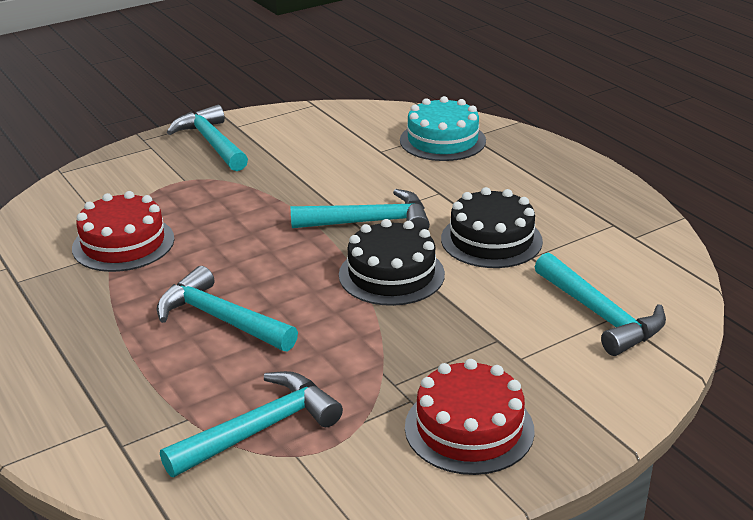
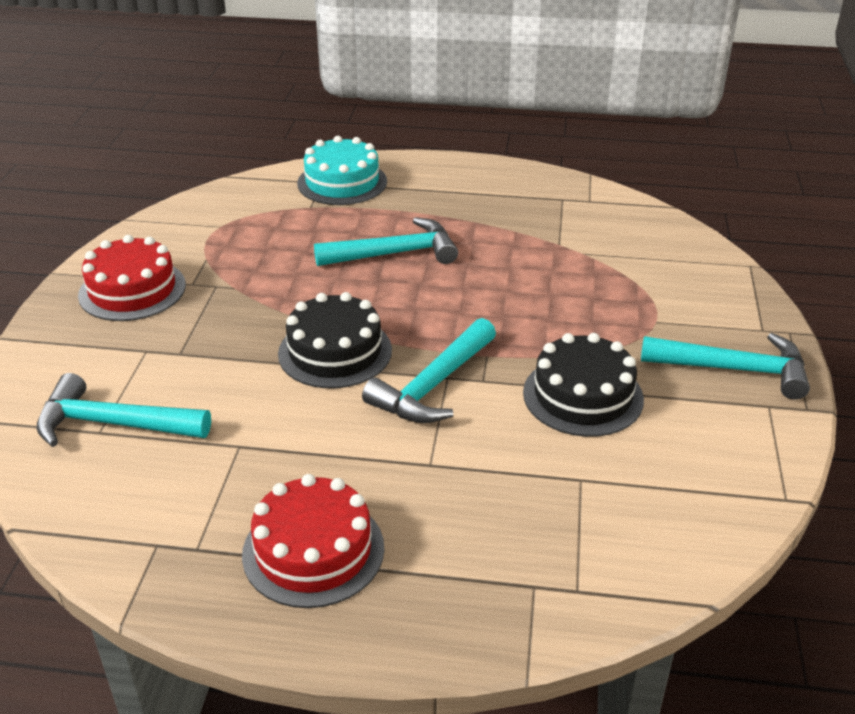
camera: 130 degrees right, 5 degrees up
(123, 243) = (565, 253): red cake -> red cake (313, 550)
(261, 429) = (260, 224): turquoise hammer -> none
(442, 140) = (551, 549): turquoise cake -> turquoise cake (342, 182)
(491, 240) = (299, 439): black cake -> black cake (583, 396)

